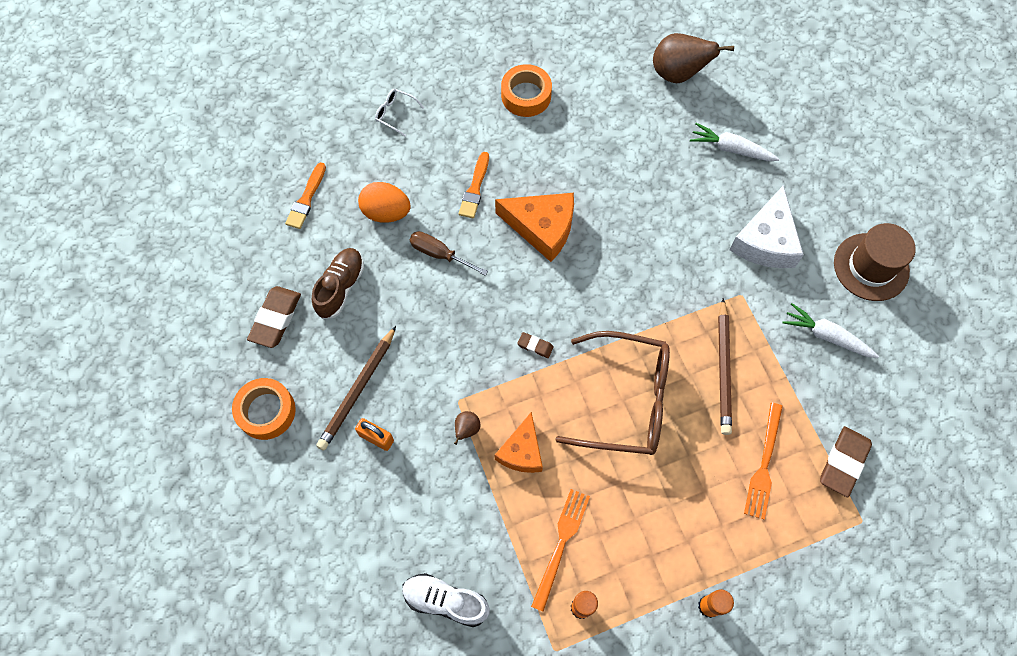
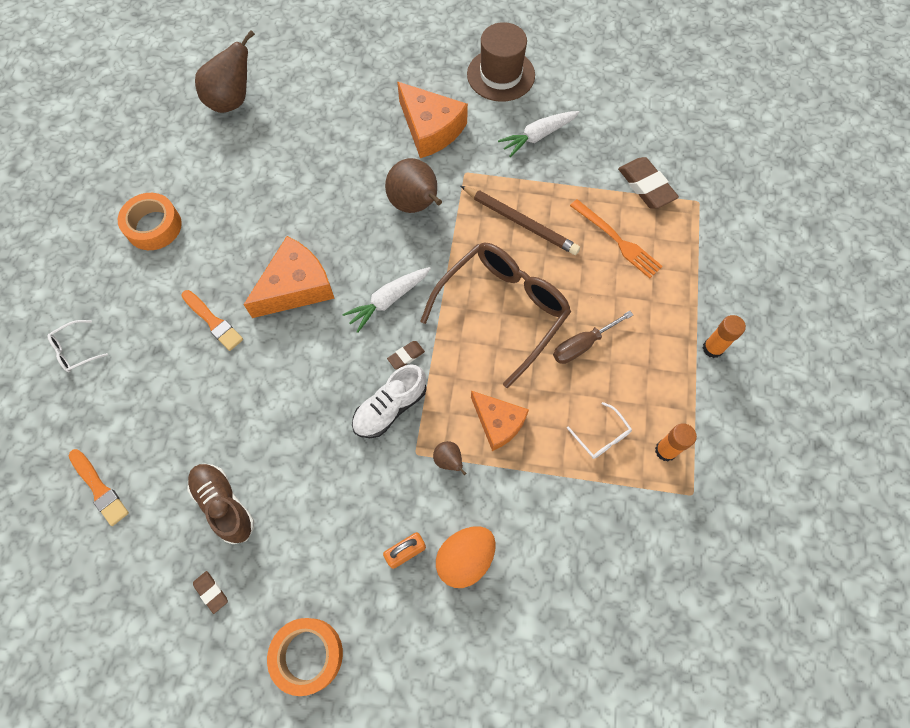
camera: 60 degrees left, 0 degrees up
(275, 318) = (211, 592): brown eraser -> brown eraser, size x0.51
(358, 390) = (345, 545): brown pencil -> none
(386, 212) = (176, 416): orange egg -> orange egg (465, 559)
(440, 254) = (258, 390): brown screwdriver -> brown screwdriver (583, 345)
(445, 601) = (601, 569): white shoe -> white shoe (390, 408)
(561, 545) = (602, 436): orange fork -> white glasses
(679, 273) = (415, 205): none -> brown pear
(731, 149) = (332, 104): white carrot -> white carrot (388, 300)
(765, 241) = (430, 129): white cheese -> orange cheese

